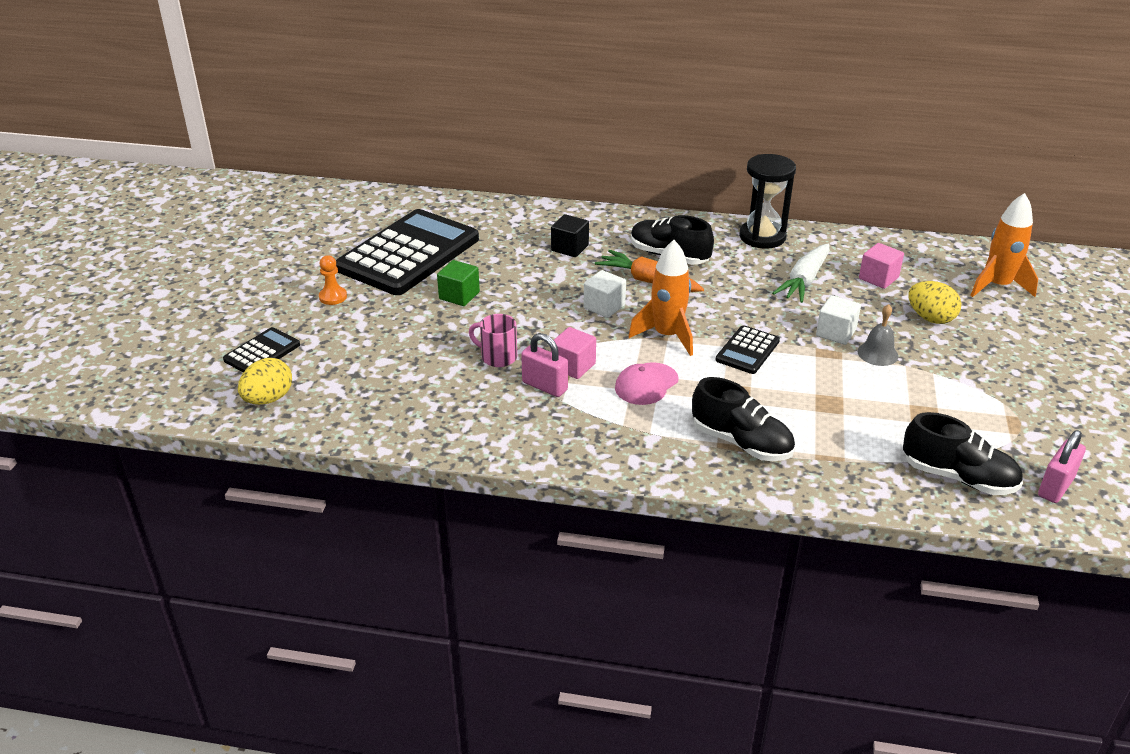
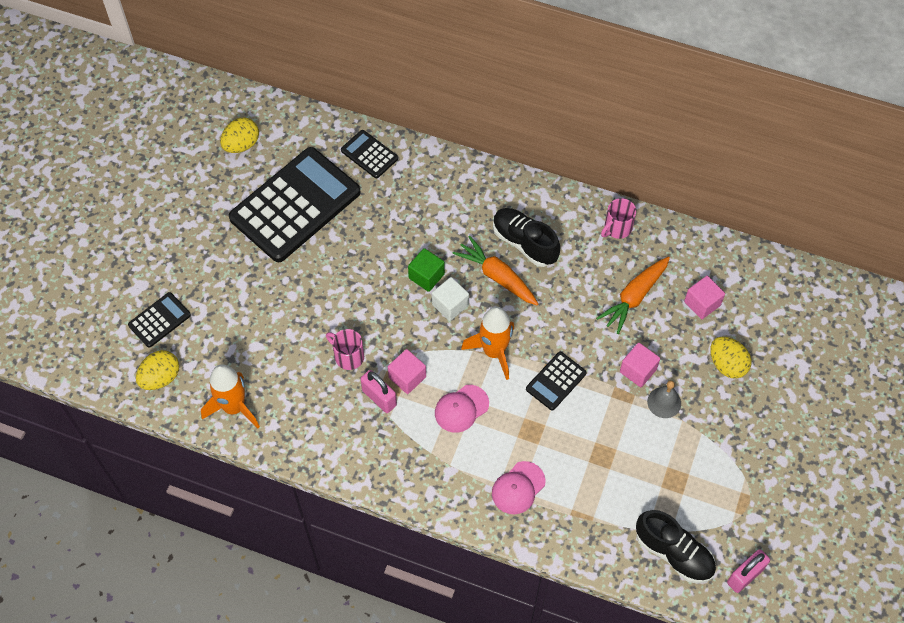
camera: 10 degrees right, 25 degrees up
(333, 297) = (223, 256): orange pawn -> none
(341, 219) = (241, 145): none -> yellow egg
(459, 296) = (330, 271): green cube -> green cube (426, 276)
(481, 214) = (369, 154): none -> black calculator
(570, 248) = (438, 218): black cube -> none
(741, 443) = (518, 488): black shoe -> pink cap
(762, 237) = (617, 228): black hourglass -> pink mug
(804, 281) = (634, 297): white carrot -> orange carrot
(835, 333) = (638, 370): white cube -> pink cube
(997, 286) = (805, 331): orange rocket -> orange rocket (234, 407)

